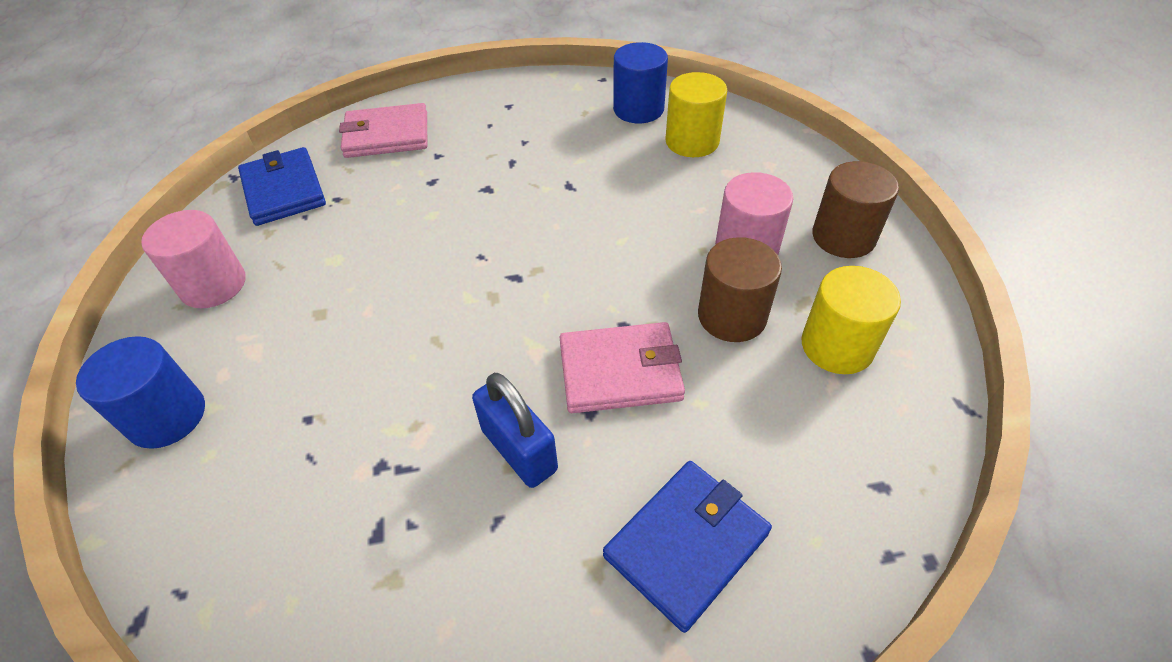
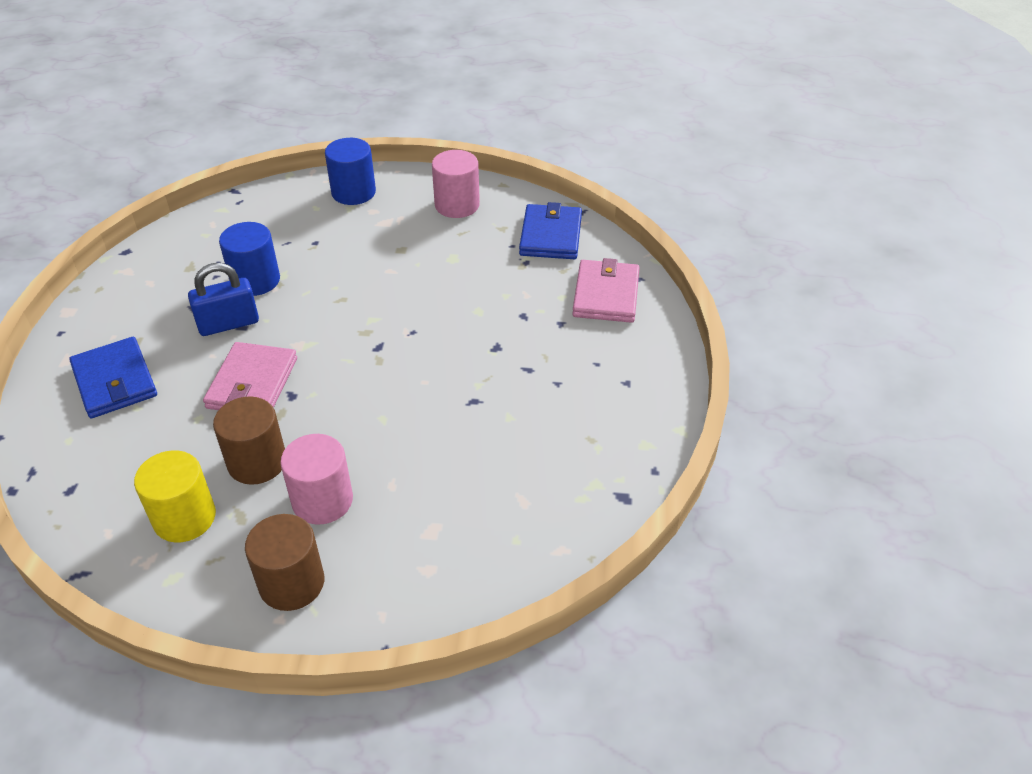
camera: 105 degrees right, 5 degrees down
(283, 190) = (550, 235): blue wallet -> blue wallet turned 75 degrees counterclockwise
(638, 109) = (578, 485): blue cylinder -> blue cylinder (255, 280)
(692, 141) = (498, 514): yellow cylinder -> none

